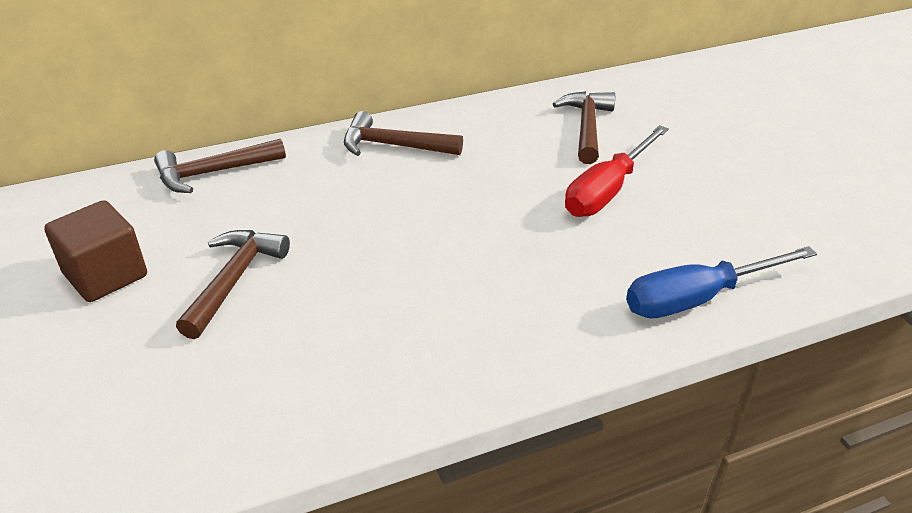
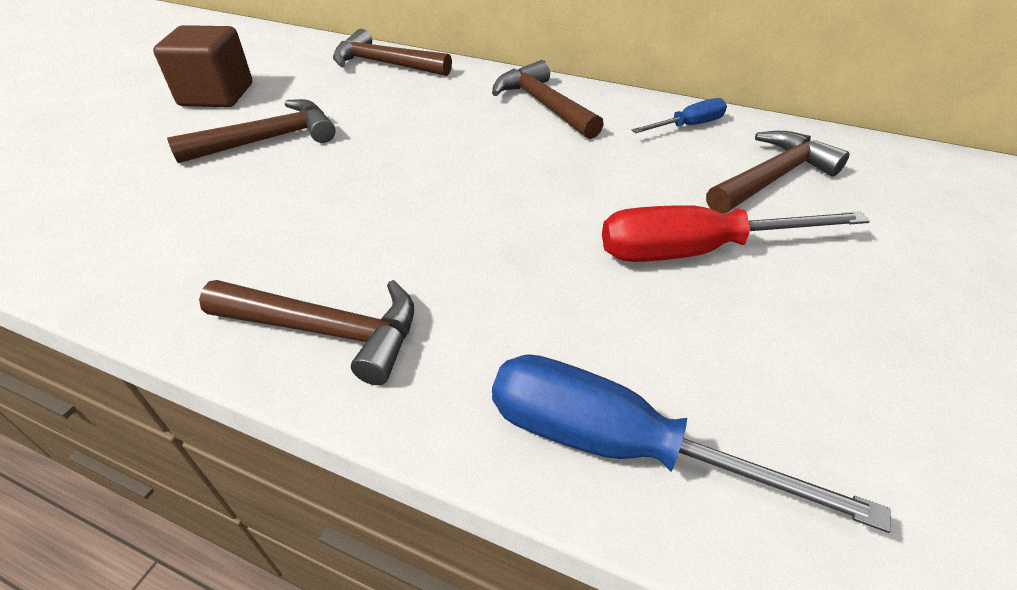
camera: 45 degrees right, 5 degrees up
(500, 352) = (328, 331): none -> brown hammer
(502, 116) = (688, 126): none -> blue screwdriver

